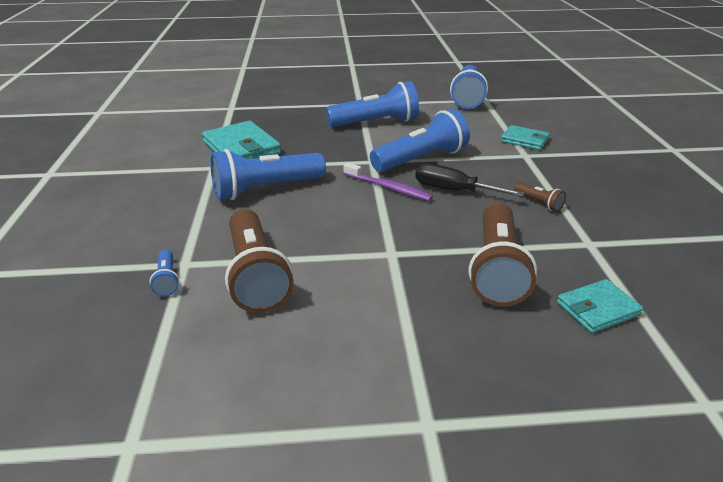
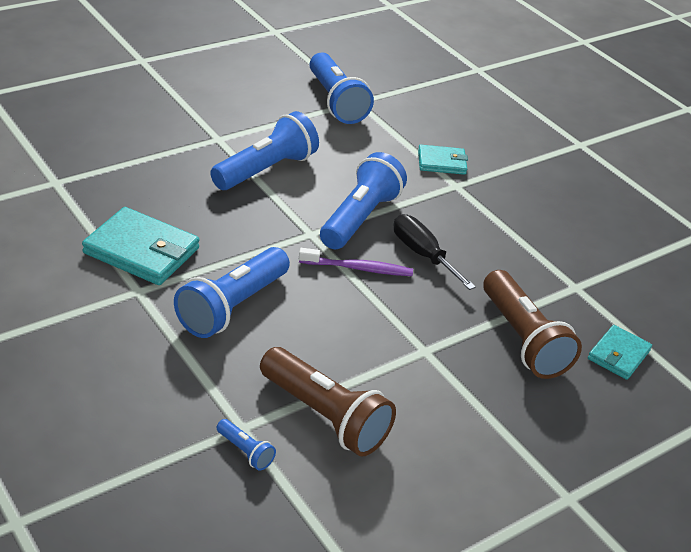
camera: 35 degrees left, 5 degrees up
(453, 190) = (423, 254): black screwdriver -> black screwdriver turned 60 degrees clockwise
(539, 203) = (508, 250): brown flashlight -> none

